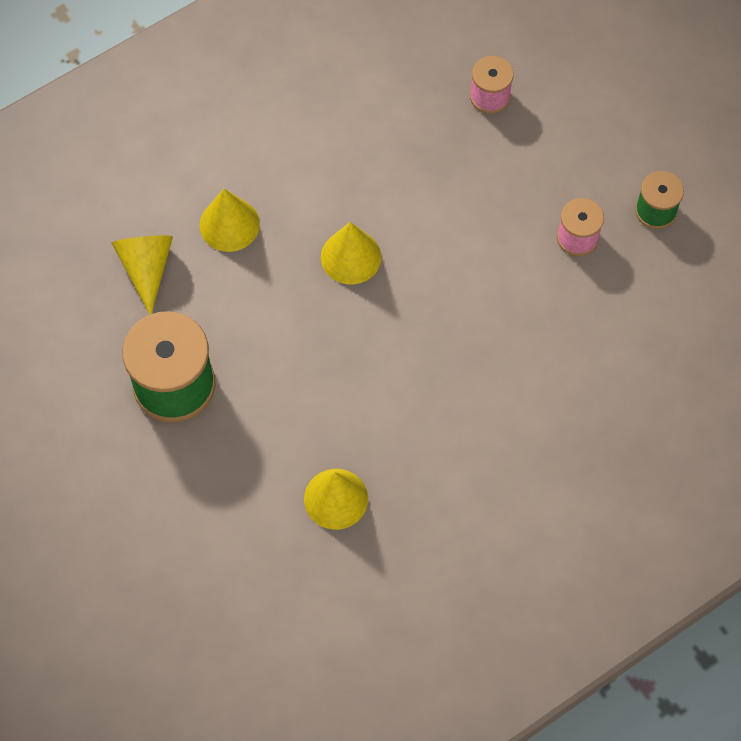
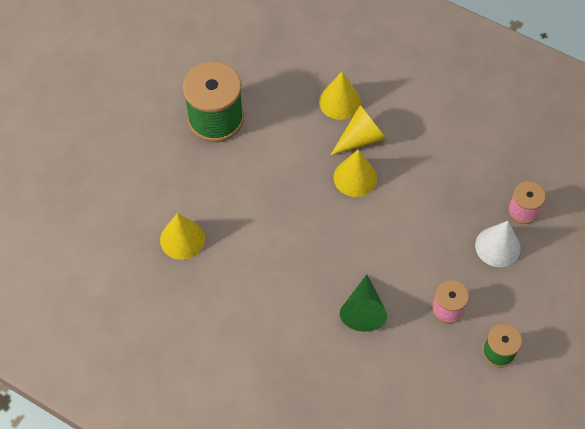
camera: 65 degrees right, 5 degrees down
(146, 269) = (285, 72): yellow cone -> yellow cone (361, 138)
(523, 146) = (497, 246): none -> white cone
(536, 329) = (363, 310): none -> green cone

